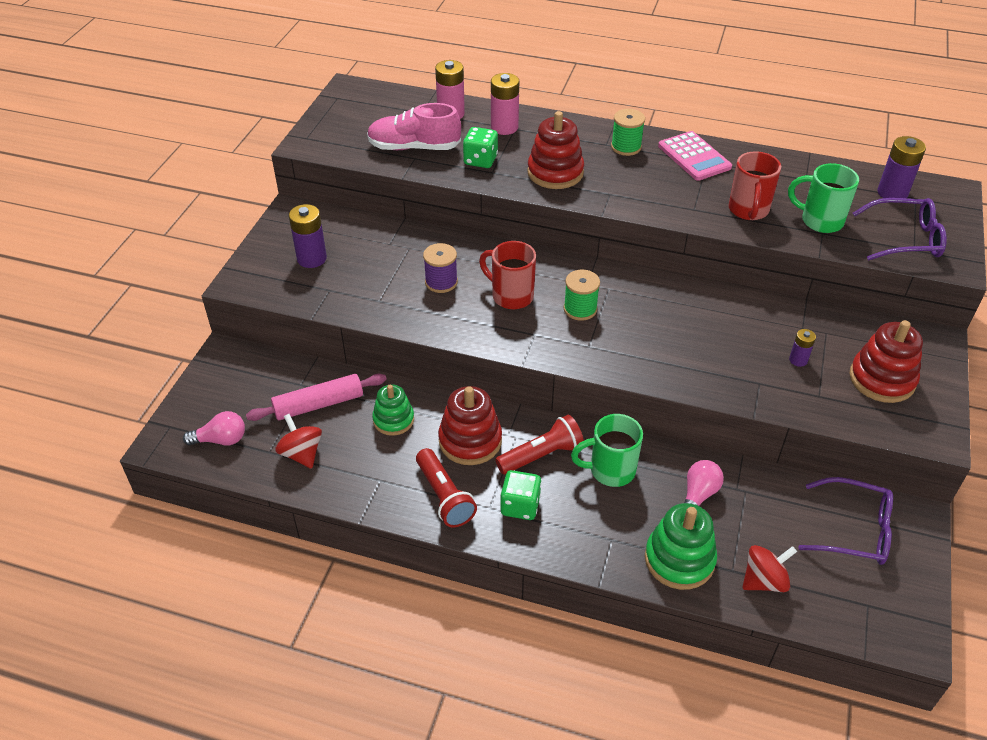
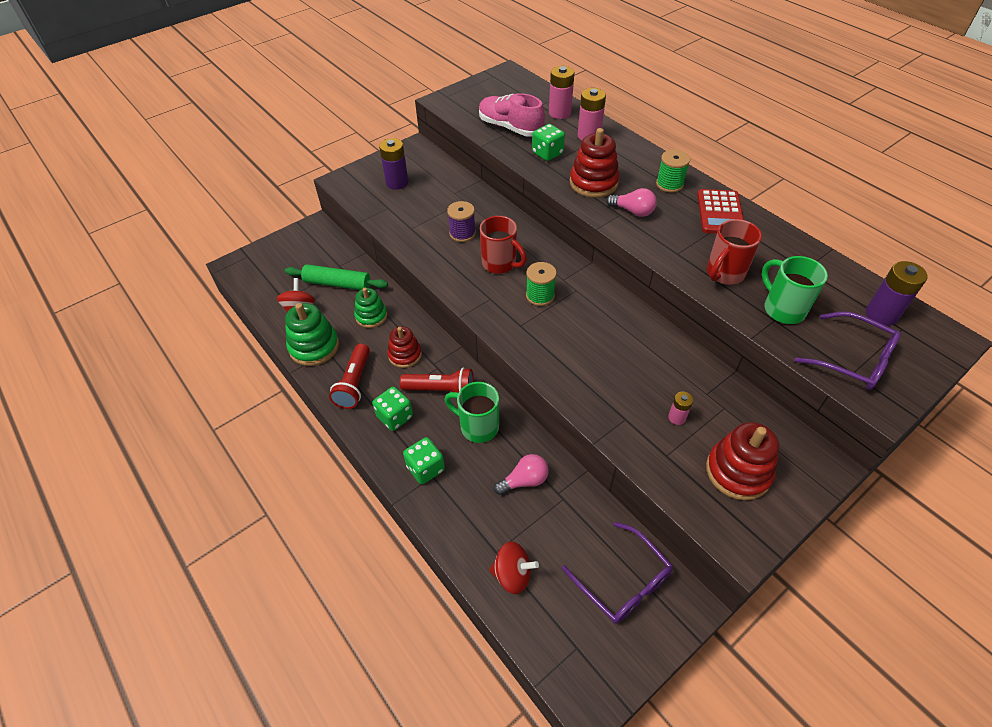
camera: 35 degrees right, 5 degrees up
(221, 440) = (265, 278): pink light bulb -> pink light bulb (632, 211)
(319, 404) = (337, 284): pink rolling pin -> green rolling pin
(470, 440) = (405, 355): red stacking toy -> red stacking toy, size x0.66
(511, 296) = (500, 264): red mug -> red mug turned 150 degrees clockwise
(598, 536) = (425, 468): none -> green dice
(679, 559) = (465, 519): green stacking toy -> green stacking toy (314, 347)
(694, 157) = (720, 213): pink calculator -> red calculator
(798, 360) = (677, 417): purple battery -> pink battery

